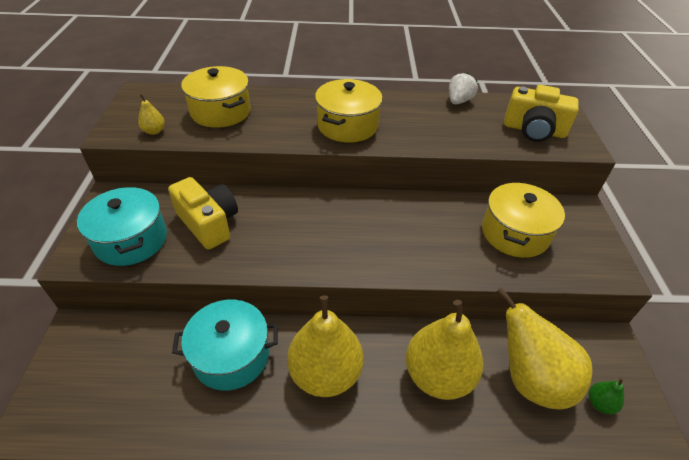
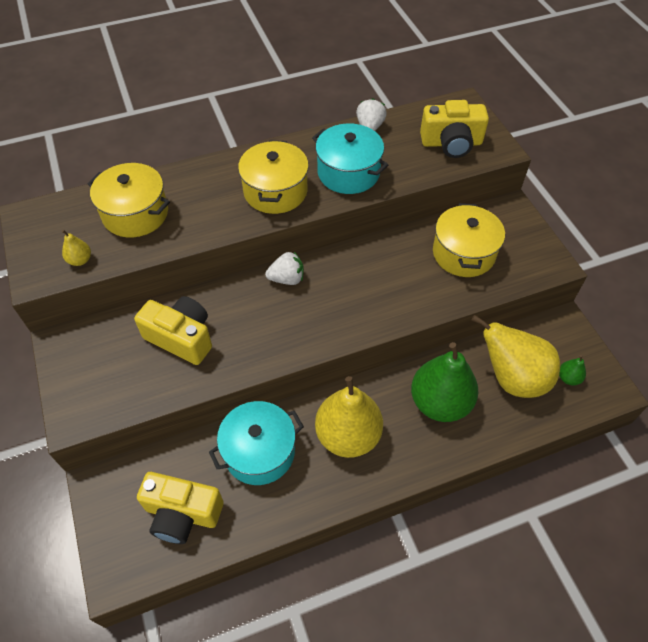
camera: 20 degrees left, 10 degrees up
(127, 387) = (182, 513): none -> yellow camera
(131, 240) = (115, 381): turquoise pot -> turquoise pot (348, 172)
(329, 205) = (287, 279): none -> white strawberry
(438, 375) = (440, 402): yellow pear -> green pear

